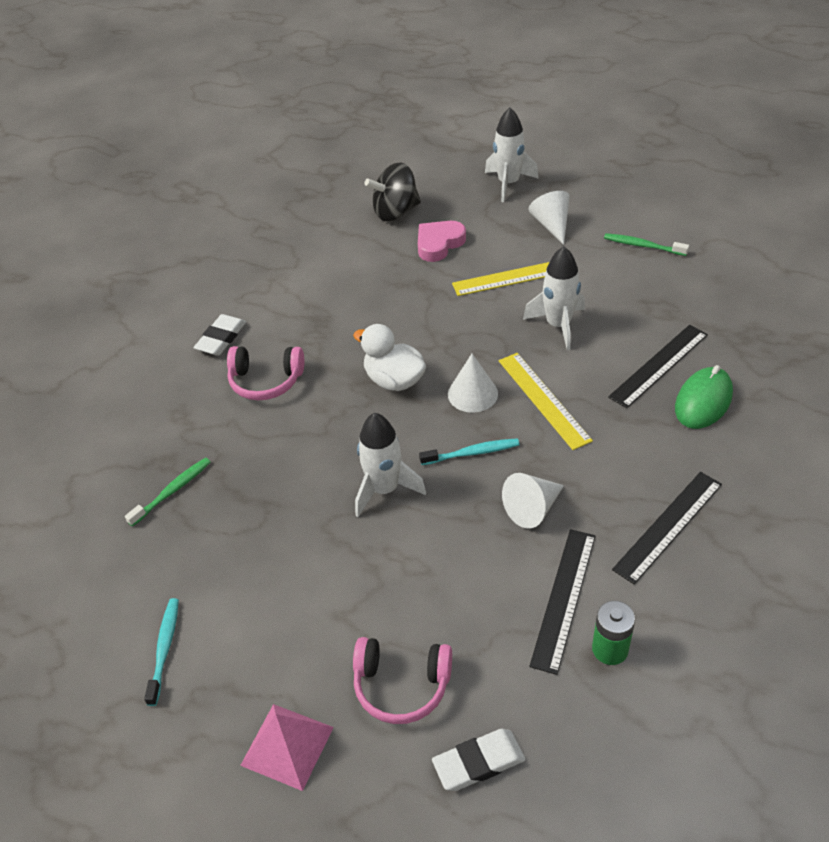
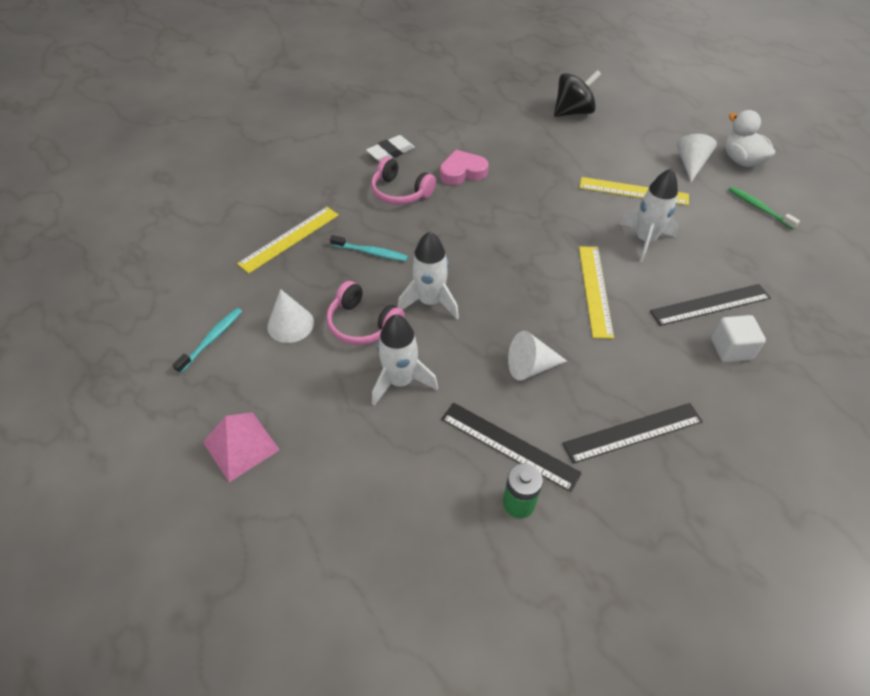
camera: 25 degrees right, 5 degrees up
(172, 491) = (289, 239): green toothbrush -> yellow ruler
(394, 380) = (490, 228): white duck -> white duck (741, 160)
(395, 212) = (573, 112): black spinning top -> black spinning top turned 150 degrees clockwise
(401, 685) = (345, 446): pink headphones -> pink headphones (363, 324)
(439, 244) = (590, 146): pink heart -> pink heart (462, 172)
(472, 394) = (542, 262): white cone -> white cone (290, 324)
(472, 453) = (512, 305): turquoise toothbrush -> turquoise toothbrush (371, 252)
(478, 762) = (360, 532): white eraser -> none
(508, 183) = (675, 122): white rocket -> white rocket (400, 381)
(564, 598) = (509, 446): black ruler -> black ruler turned 75 degrees clockwise
(703, 401) = (730, 349): green mouse -> white cube

